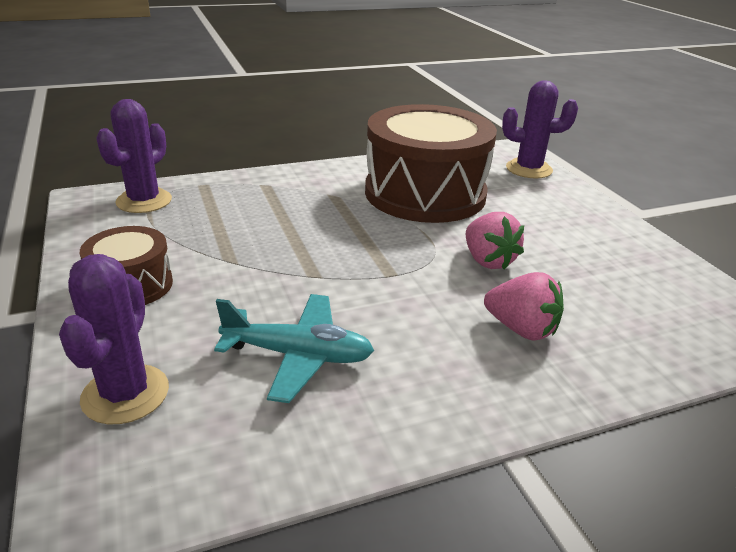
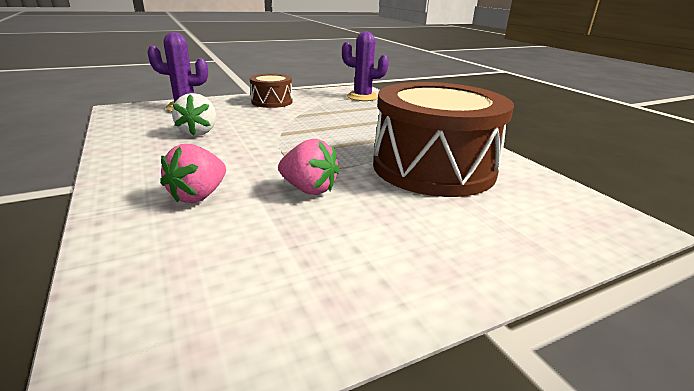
camera: 85 degrees right, 5 degrees down
(298, 355) = (198, 132): turquoise plane -> white strawberry
(488, 261) = (308, 189): pink strawberry -> pink strawberry turned 120 degrees counterclockwise
(529, 169) = (568, 233): purple cactus -> none

